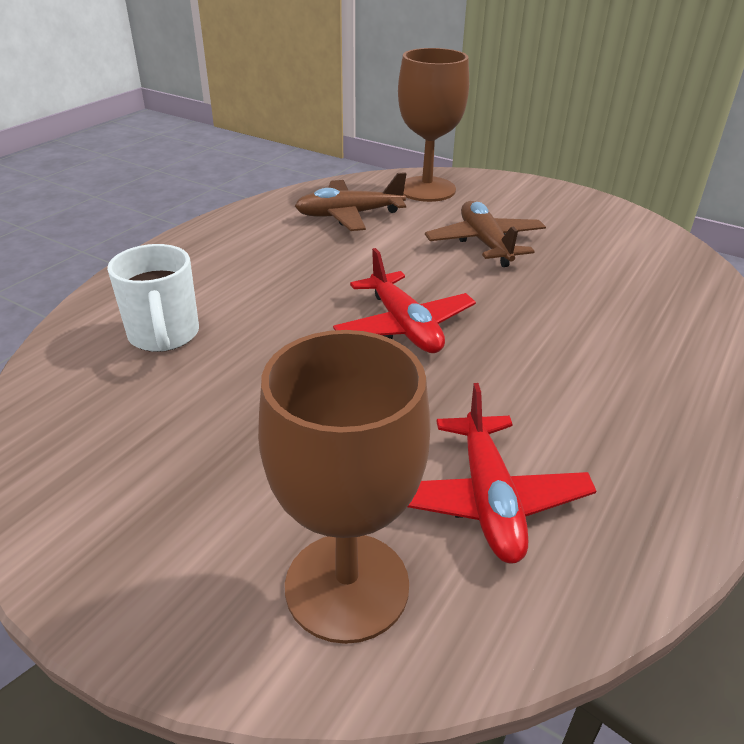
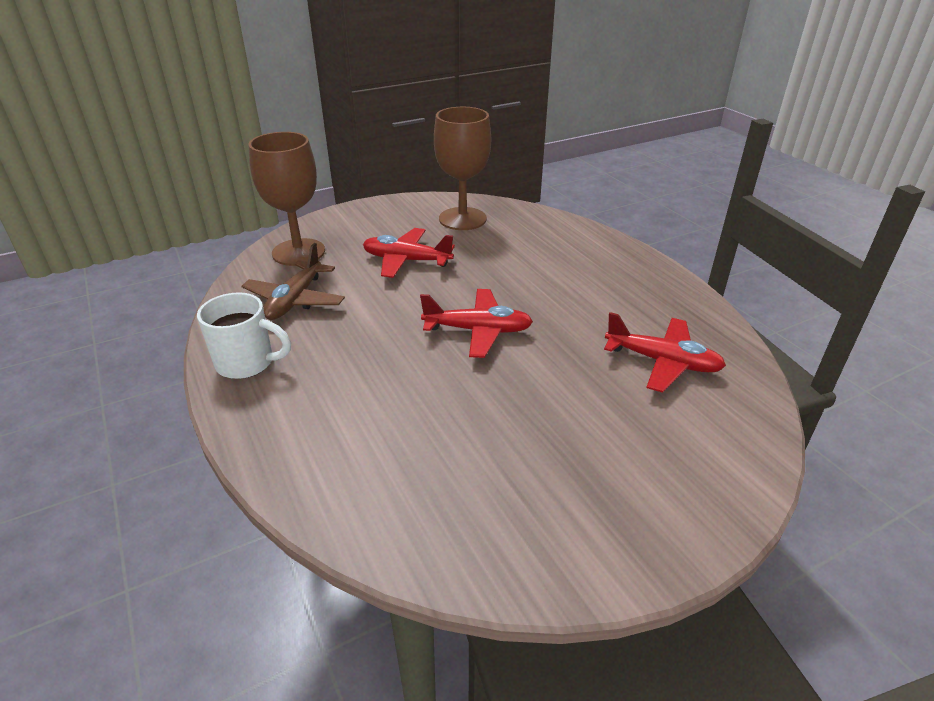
camera: 60 degrees left, 0 degrees up
(164, 336) = (387, 453): white mug -> white mug (247, 363)
(347, 586) = (705, 436): brown goblet -> brown goblet (462, 219)
(485, 243) = (406, 261): brown plane -> red plane

